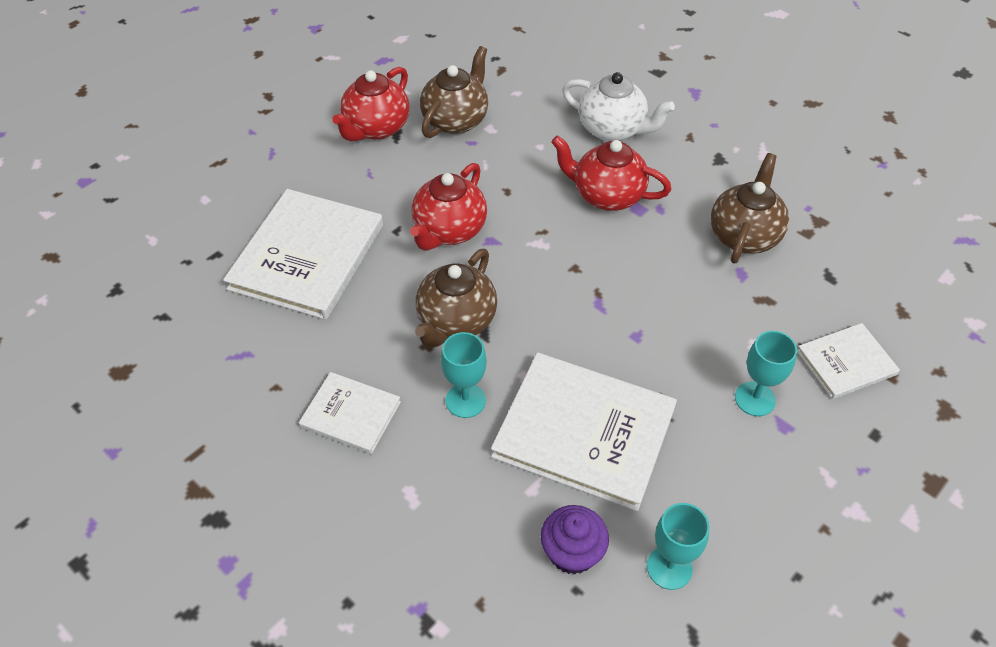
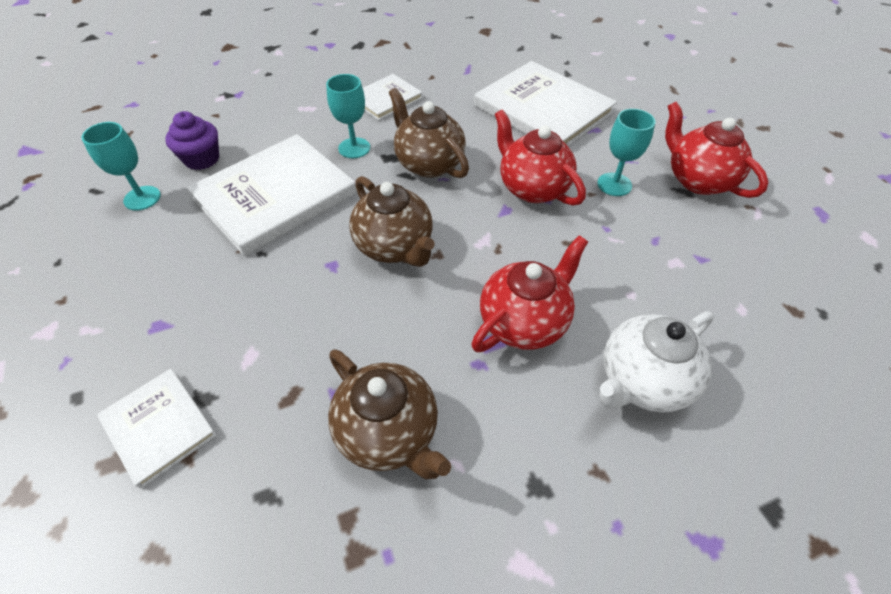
camera: 115 degrees right, 0 degrees up
(456, 120) = (697, 239): brown teapot -> brown teapot (395, 247)
(755, 399) = (200, 319): turquoise goblet -> turquoise goblet (614, 184)
(846, 363) = (159, 427): white book -> white book turned 45 degrees counterclockwise

